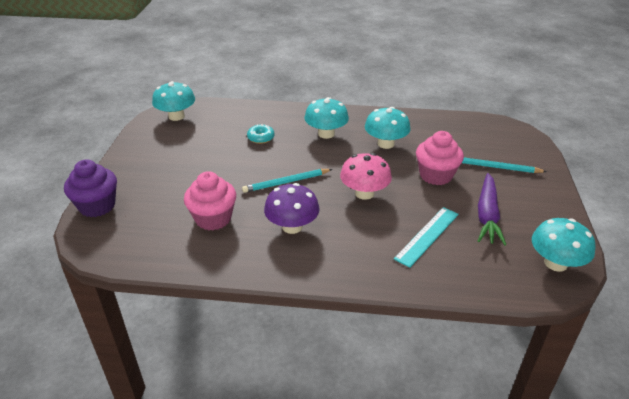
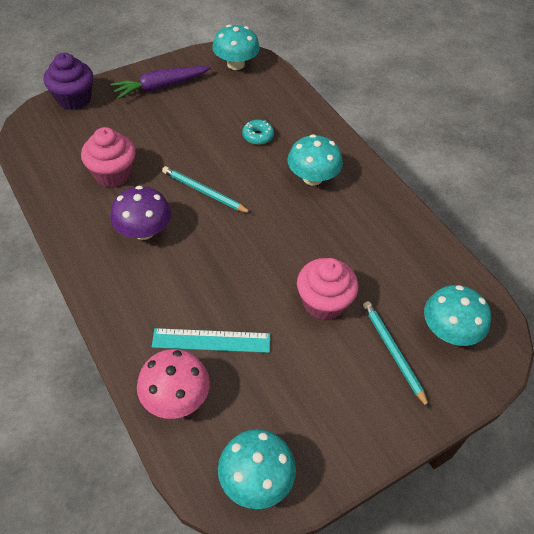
camera: 50 degrees right, 15 degrees up
(364, 193) = (238, 258): pink mushroom -> pink mushroom (175, 397)
(385, 144) = (342, 233): turquoise mushroom -> turquoise mushroom (449, 331)
(487, 215) = (291, 380): purple carrot -> purple carrot (161, 86)

